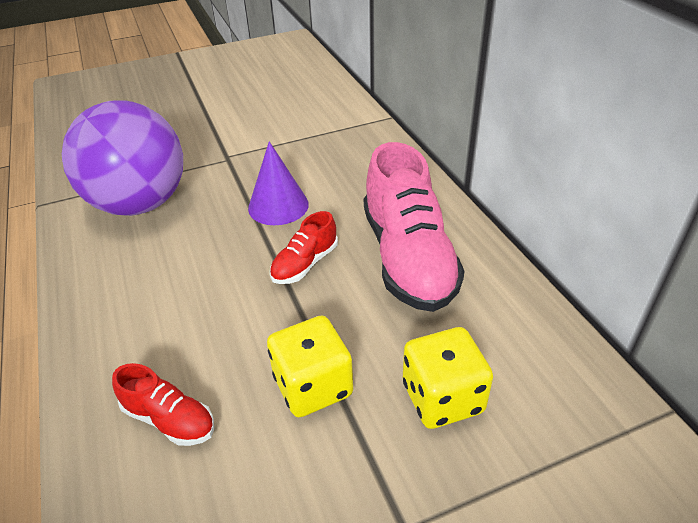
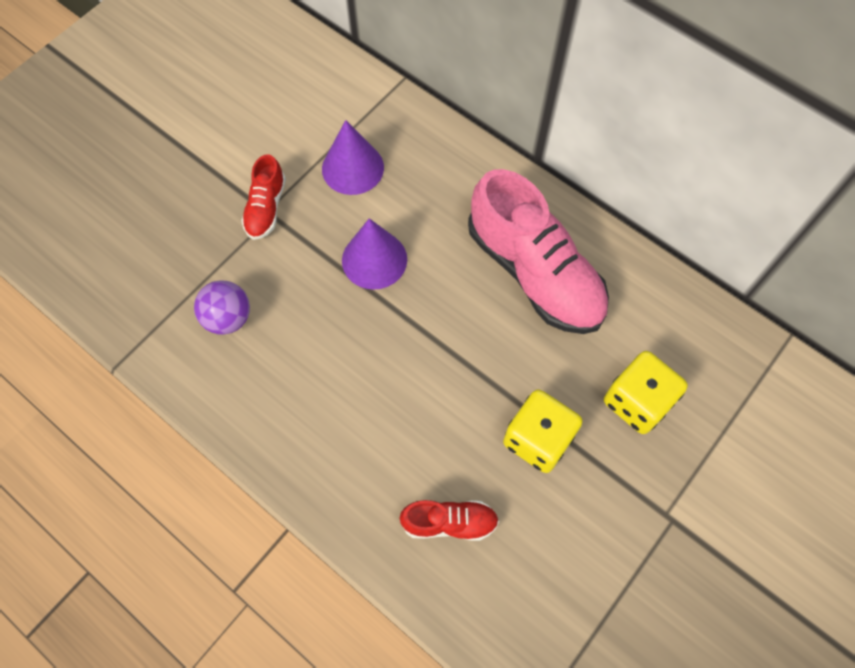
camera: 30 degrees left, 25 degrees up
(140, 204) = (228, 318): purple ball -> purple ball, size x0.44
(305, 264) = (449, 320): red shoe -> red shoe (266, 208)
(310, 151) = (353, 168): none -> purple cone

